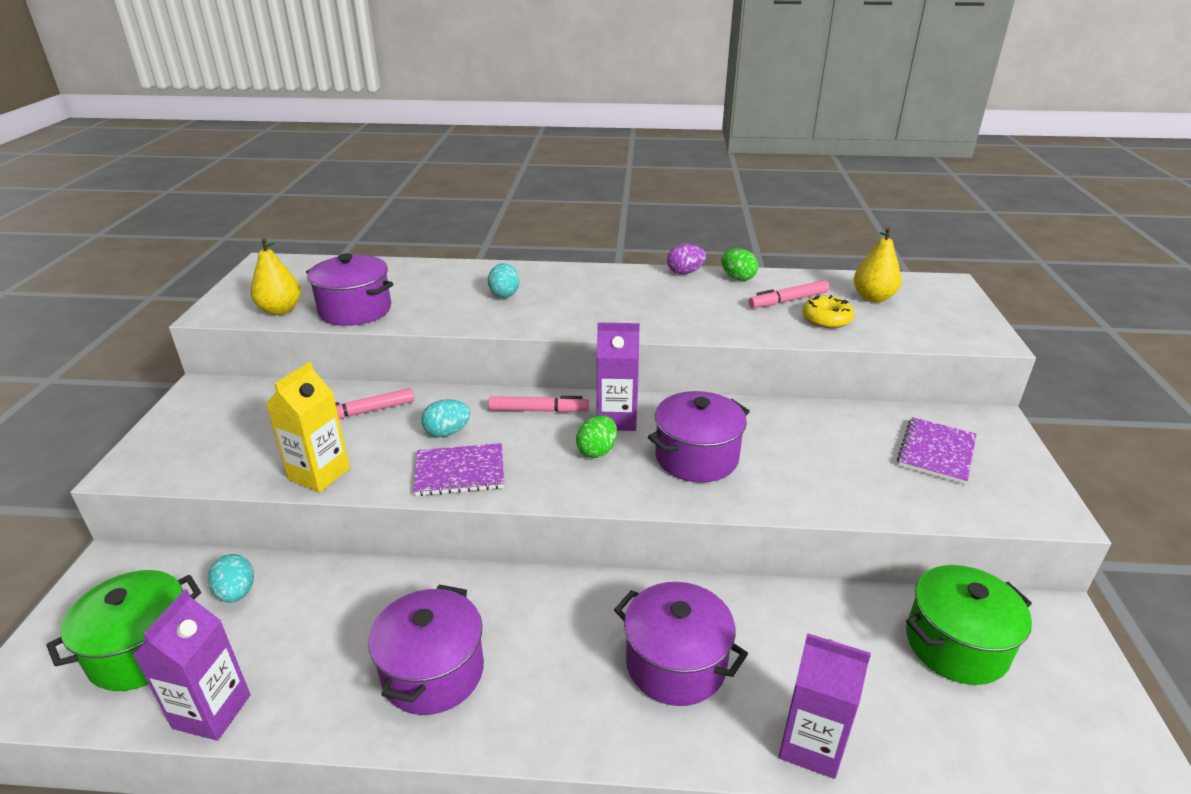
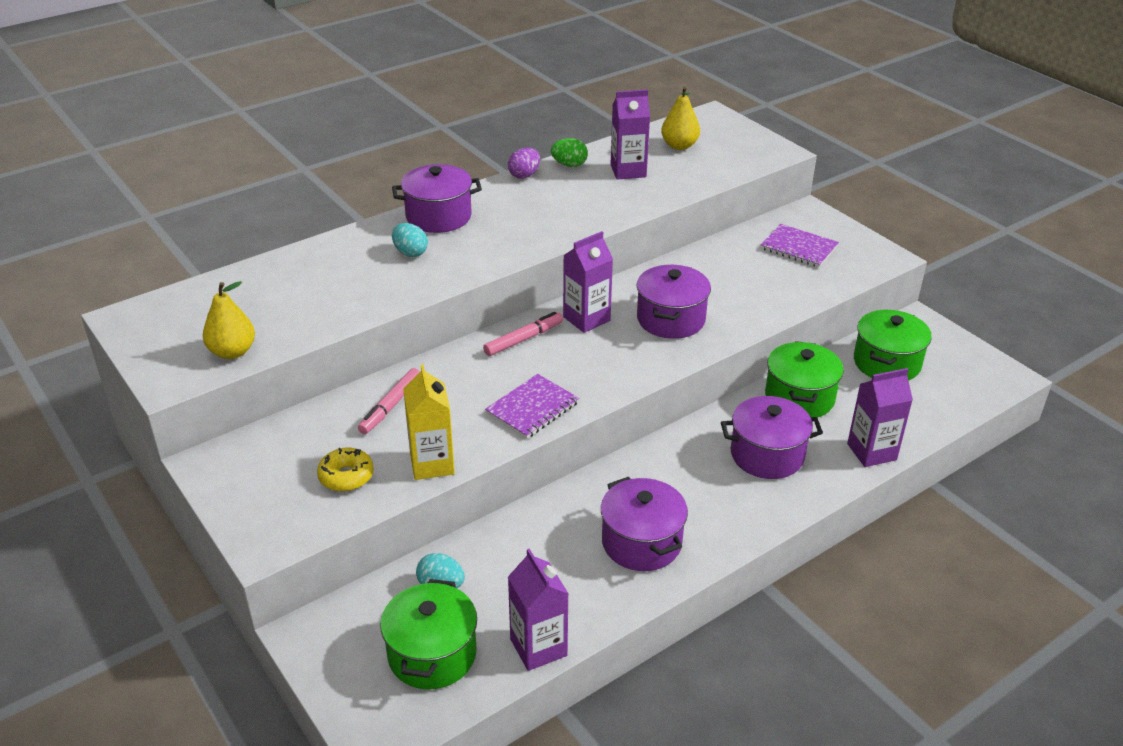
camera: 40 degrees left, 5 degrees up
(355, 310) = (304, 321): purple pot -> purple pot (438, 216)
(447, 432) = (480, 387): turquoise egg -> none
(597, 451) = (603, 347): green egg -> none
(788, 300) = (628, 171): pink marker -> purple carton
(791, 622) = (799, 397): none -> green pot
(826, 319) = (671, 177): yellow donut -> yellow donut (346, 476)
(936, 452) = (799, 248): purple notebook -> purple notebook turned 45 degrees counterclockwise

